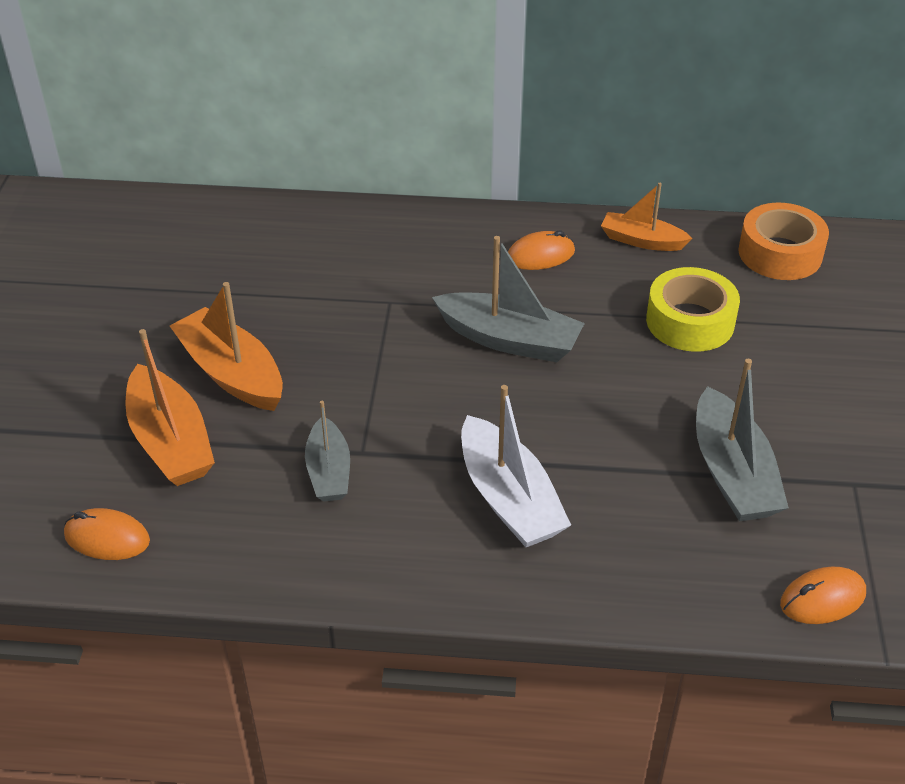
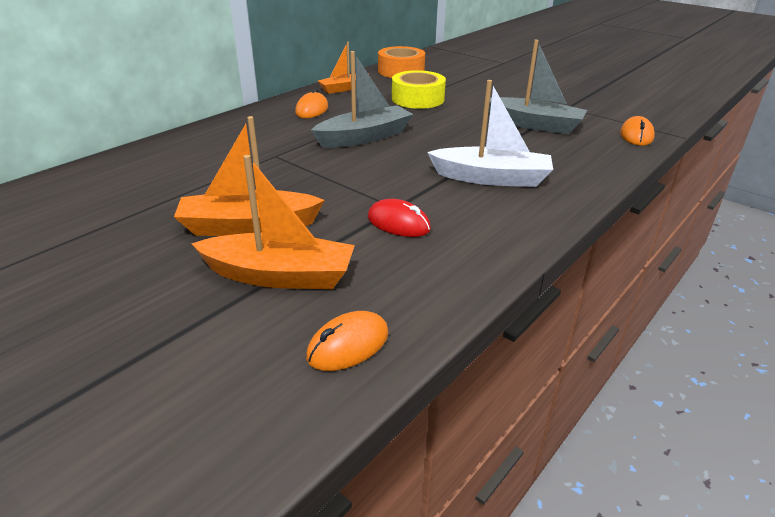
camera: 55 degrees left, 10 degrees down
(328, 471) = (398, 223): grey boat -> red mouse

